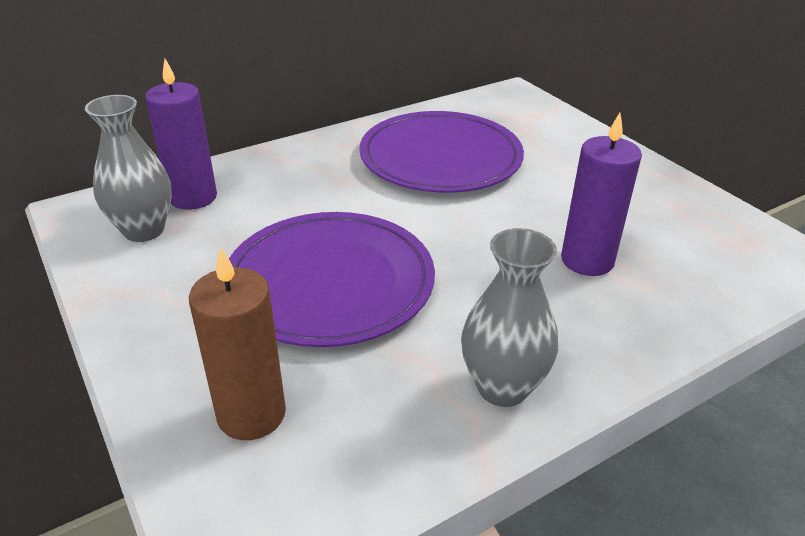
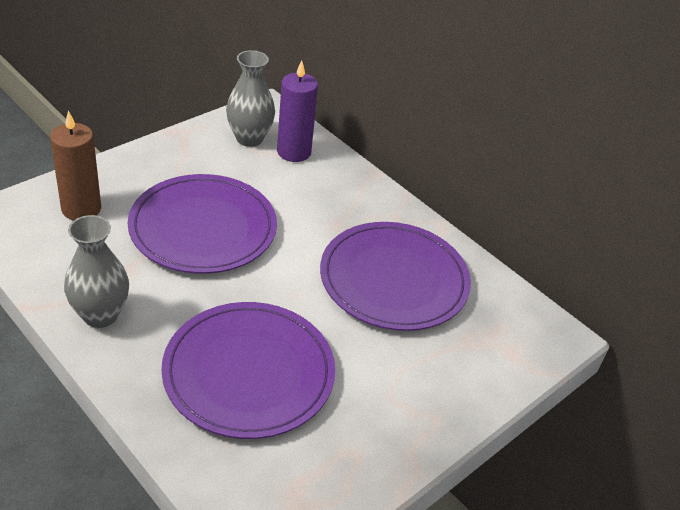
camera: 75 degrees right, 5 degrees up
(587, 260) = (249, 372): purple candle -> purple plate

